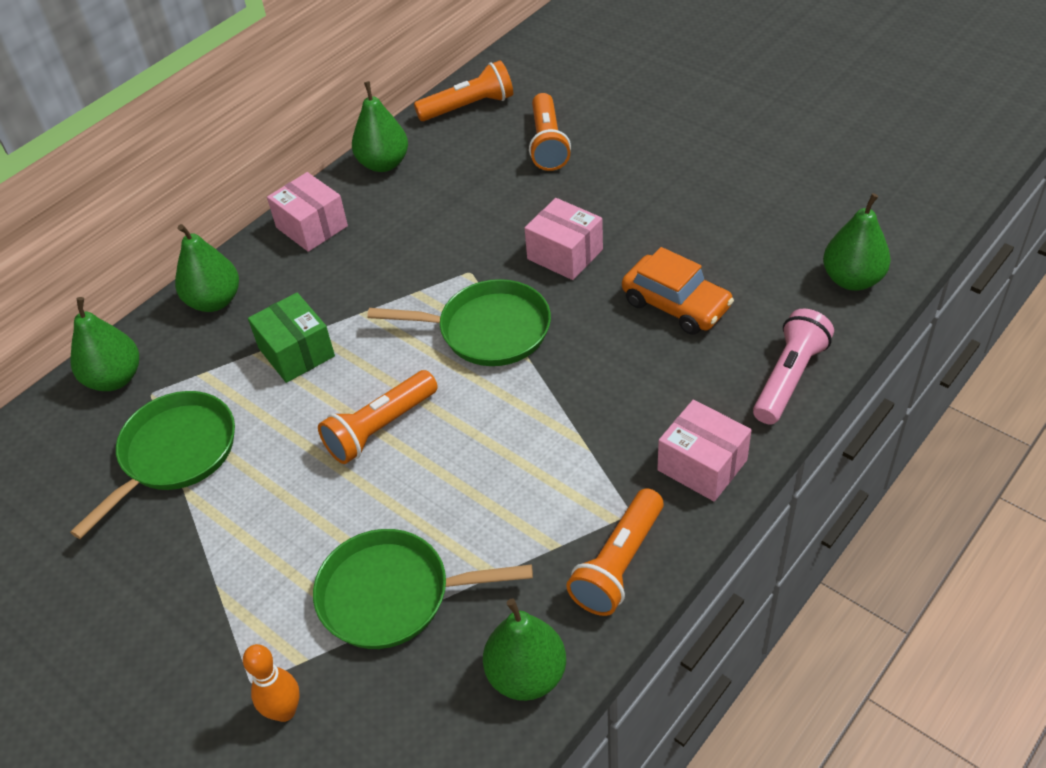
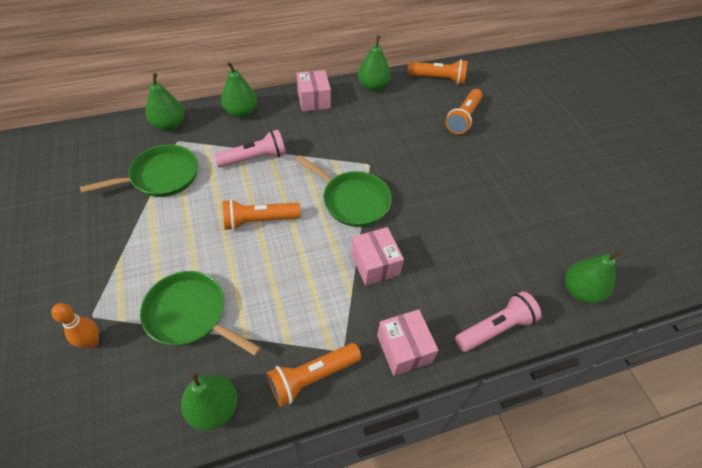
camera: 25 degrees right, 5 degrees up
(296, 352) = (254, 158): green box -> pink flashlight
(565, 254) = (425, 182): pink box -> pink box (375, 264)
(676, 305) = (463, 245): orange car -> none

